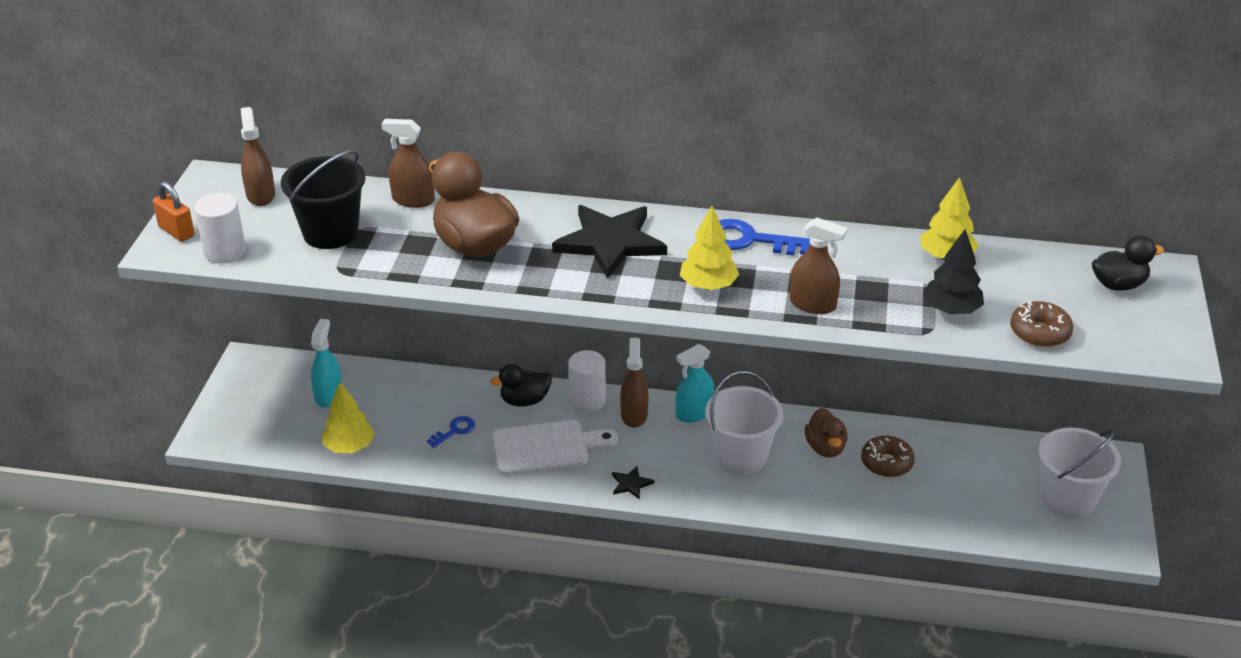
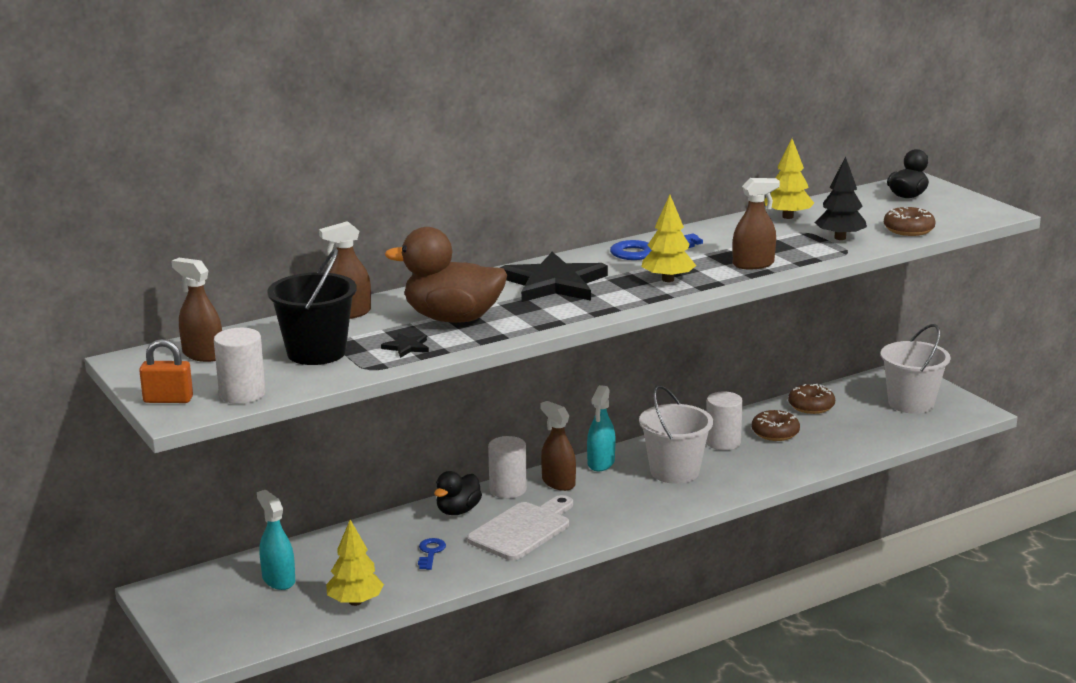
camera: 40 degrees left, 15 degrees down
(631, 484) = (622, 520): black star -> black star (407, 347)
(825, 448) = (723, 442): brown duck -> white cylinder
(963, 450) = (811, 406): none -> brown donut

